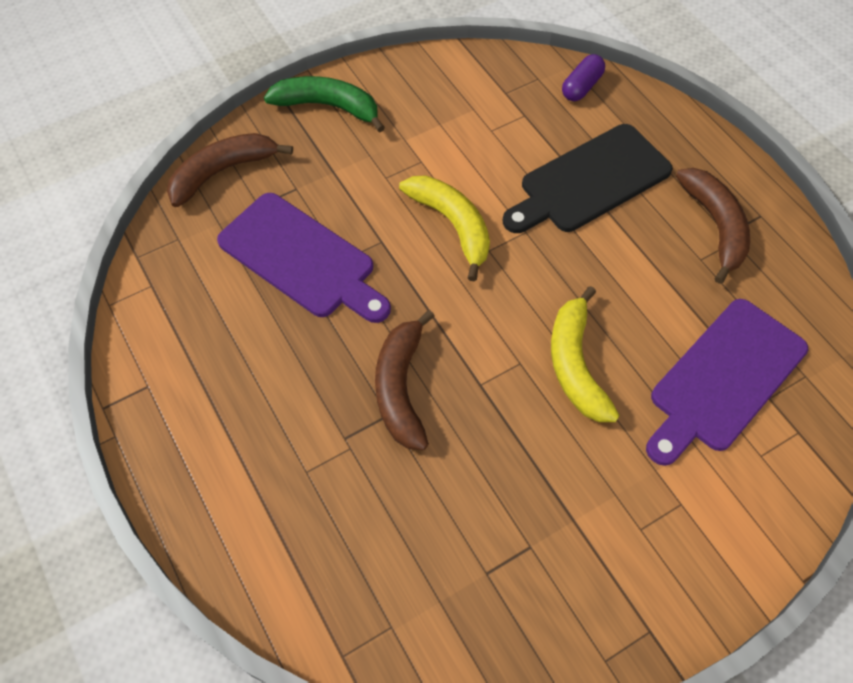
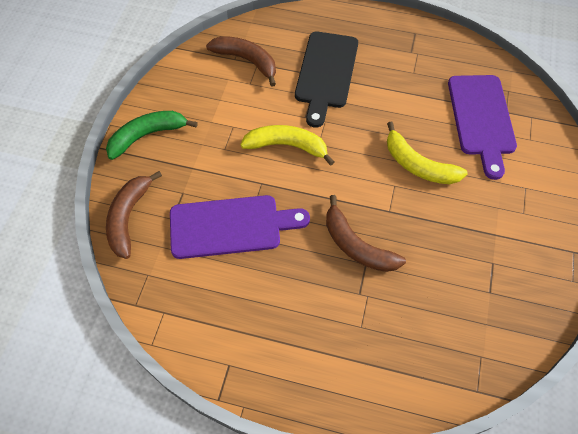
camera: 45 degrees left, 0 degrees up
(581, 87) = (268, 29): purple capsule -> none
(715, 226) = (402, 52): brown banana -> brown banana (246, 61)

